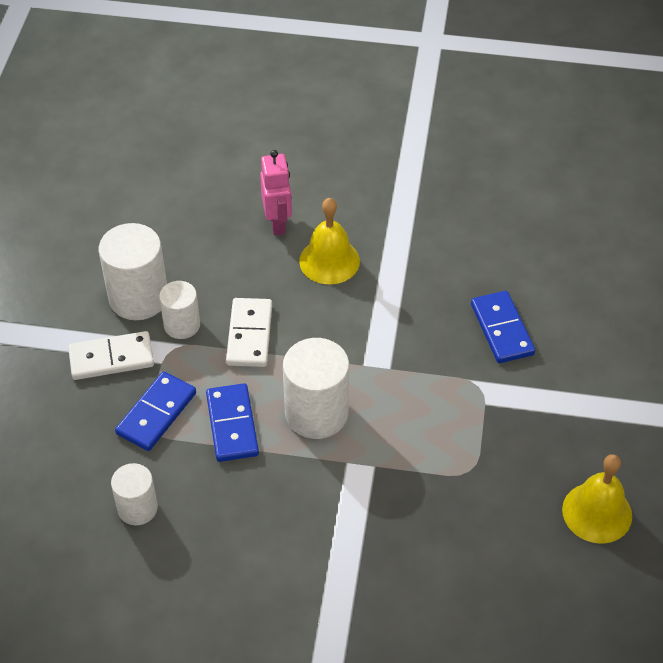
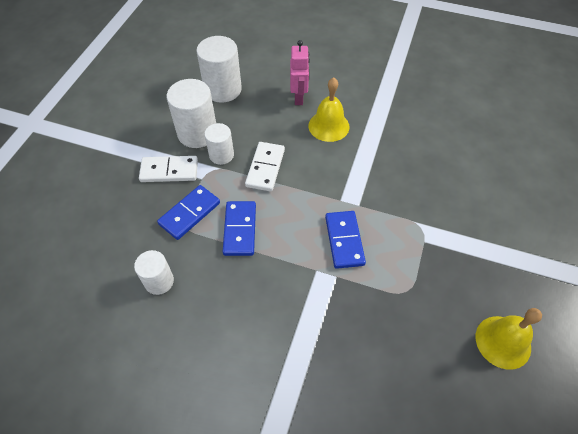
camera: 10 degrees right, 5 degrees up
(316, 413) = (301, 230): white cylinder -> white cylinder (223, 89)
(501, 329) = (442, 189): blue domino -> blue domino (344, 240)

